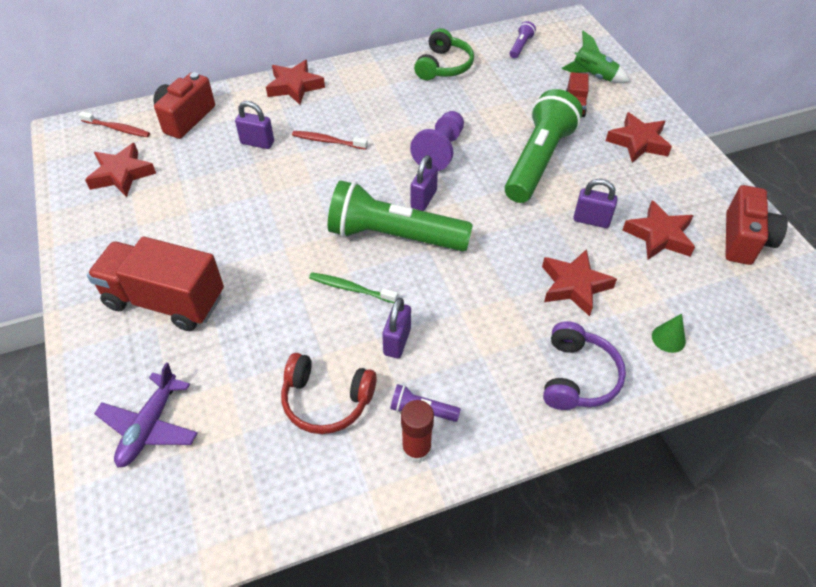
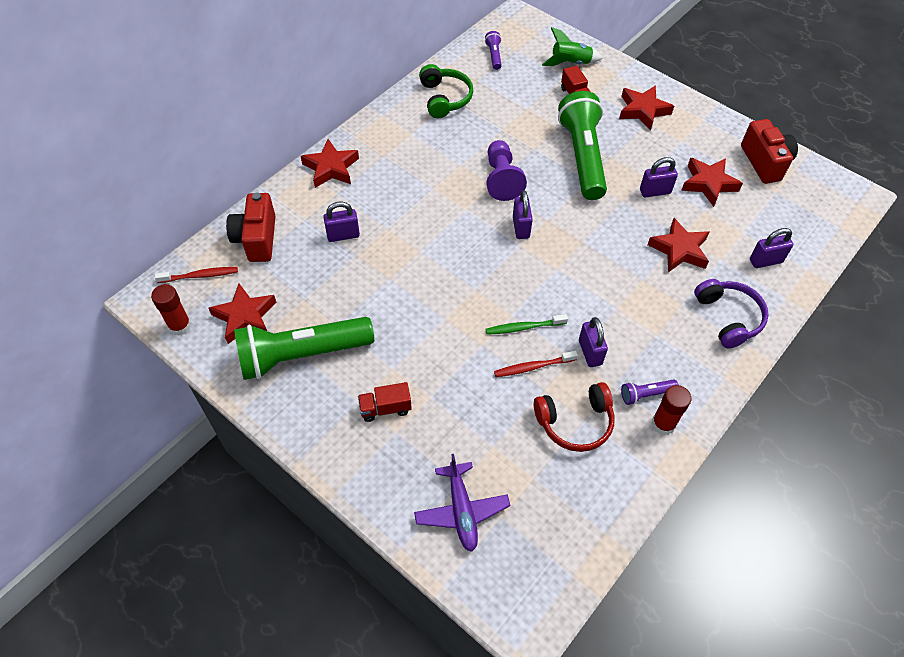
camera: 30 degrees left, 5 degrees up
(68, 160) = (180, 326): none -> red glue stick
(165, 301) = (385, 408): red truck -> red truck, size x0.46
(327, 141) = (403, 208): red toothbrush -> red toothbrush (533, 367)
(394, 236) = (522, 269): green flashlight -> green flashlight (301, 355)
(668, 338) = (765, 261): green cone -> purple padlock

